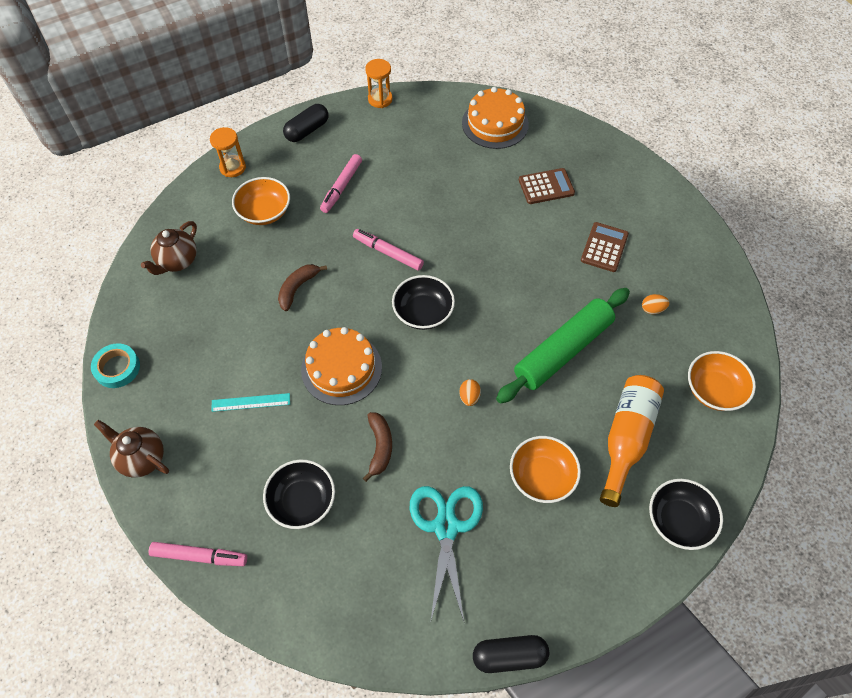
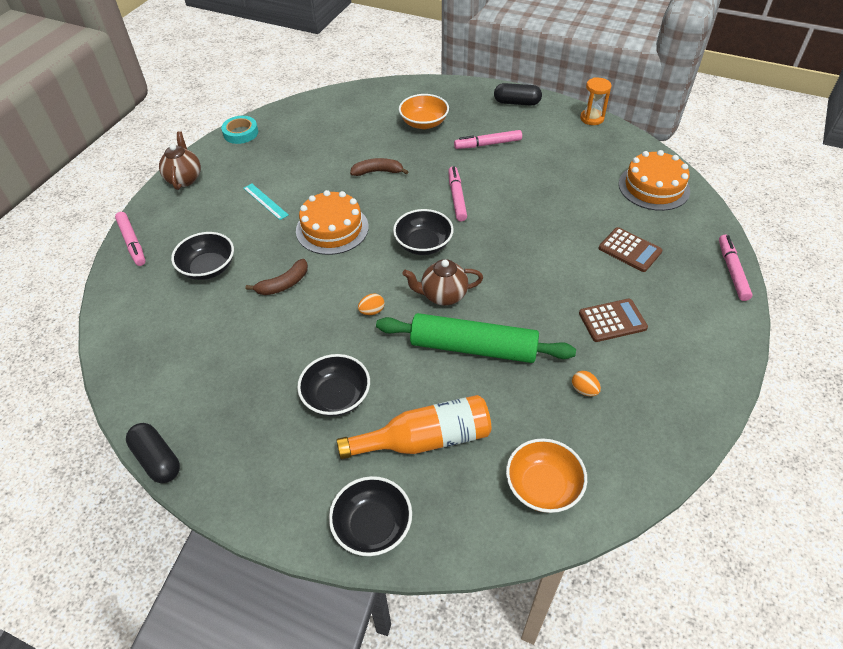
camera: 55 degrees right, 10 degrees down
(177, 261) = (343, 111): brown teapot -> brown teapot (443, 295)
(232, 167) = (443, 90): orange hourglass -> none
(446, 527) = (244, 359): turquoise scissors -> none
(542, 477) = (336, 397): orange bowl -> black bowl
(614, 147) = (732, 271): none -> pink marker

